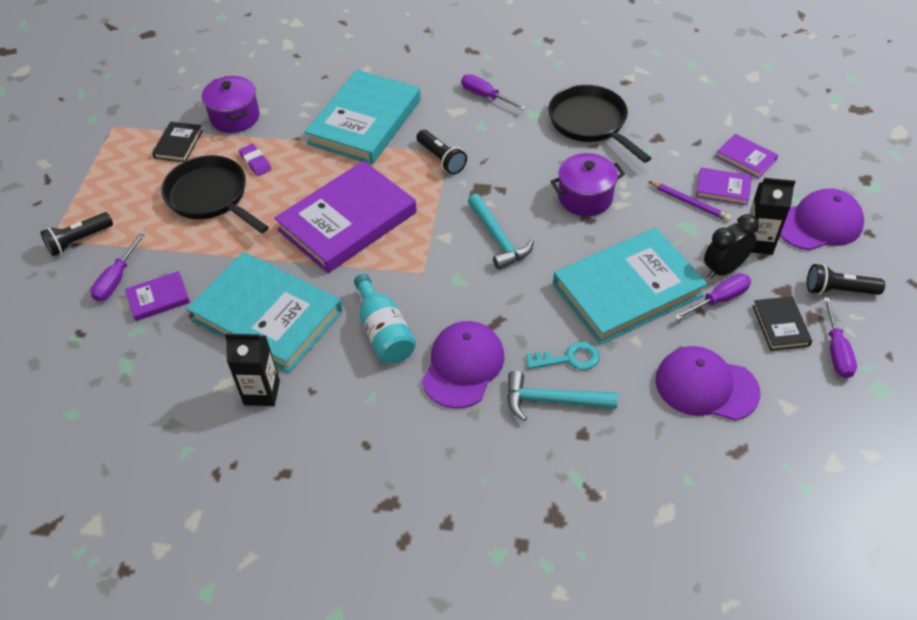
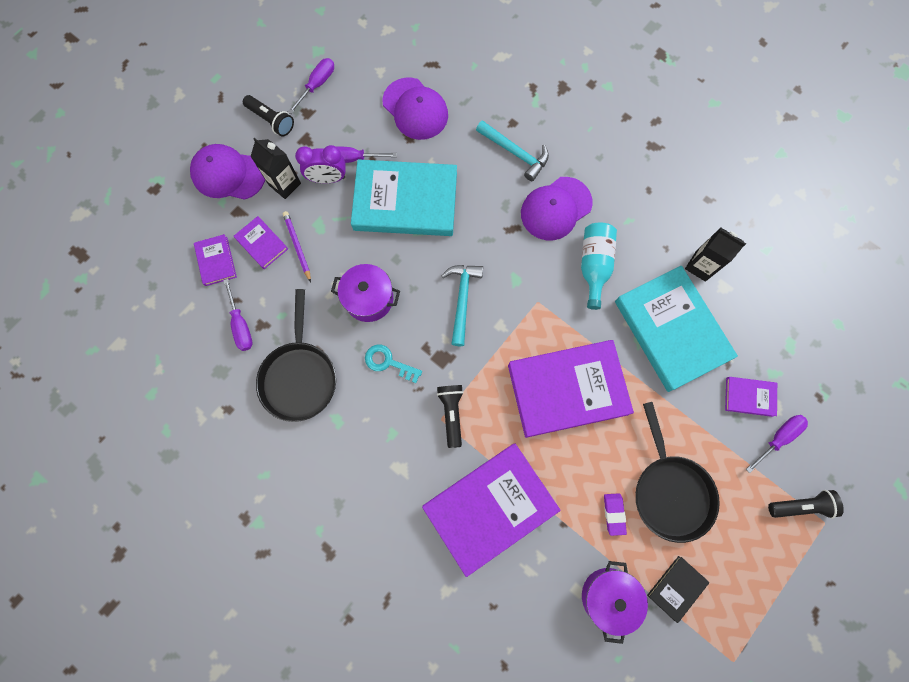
camera: 150 degrees left, 25 degrees up
(365, 122) = (490, 507): turquoise book -> purple book
(485, 96) = (361, 472): purple screwdriver -> purple screwdriver (241, 325)
(569, 358) = (484, 174): turquoise key -> turquoise key (388, 362)
(723, 269) = (327, 178): black clock -> purple clock
(780, 325) = (332, 119): black book -> none

